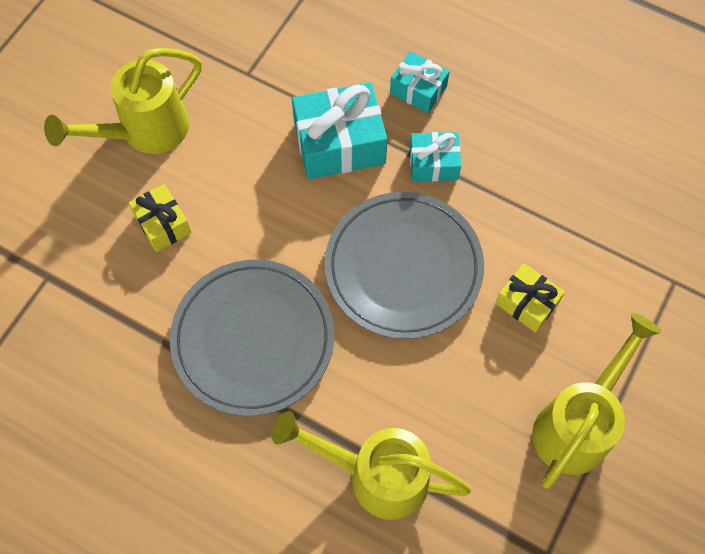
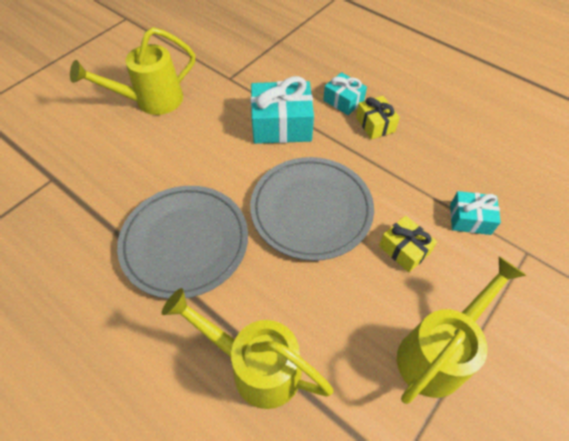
camera: 10 degrees right, 10 degrees down
(162, 224) = (144, 157): yellow gift -> yellow gift (375, 124)
(433, 164) = (346, 146): turquoise gift -> turquoise gift (470, 219)

